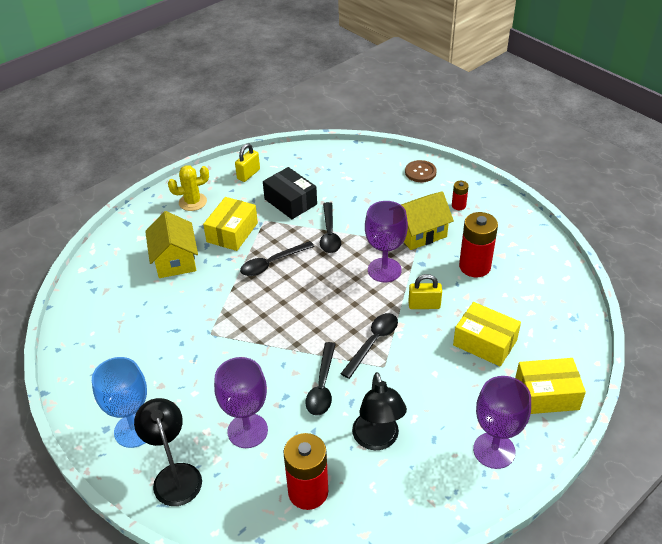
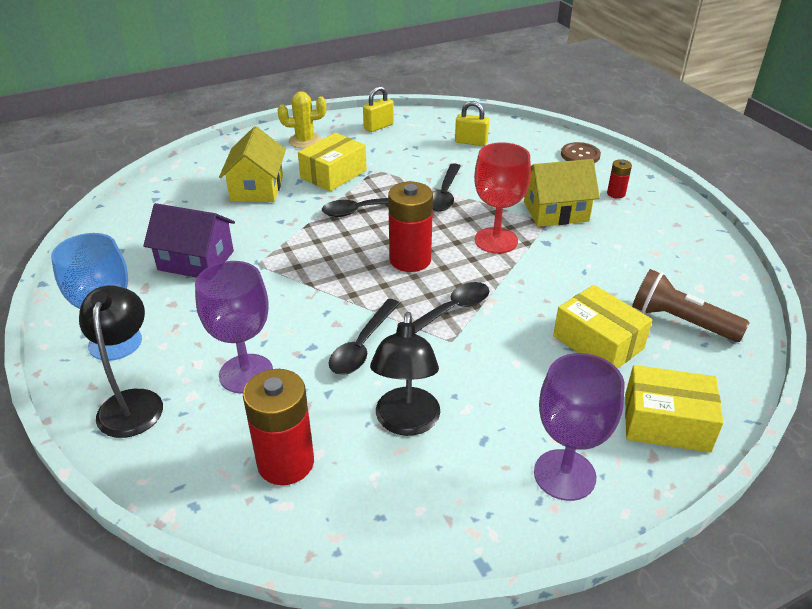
camera: 15 degrees right, 5 degrees down
(159, 342) = (196, 260): none -> purple house
(290, 202) = (413, 158): black box -> none
(384, 270) = (496, 240): purple goblet -> red goblet
(424, 305) = (532, 285): yellow padlock -> yellow padlock (471, 142)
(474, 266) = (614, 257): red battery -> red battery (410, 260)
(534, 311) = (680, 321): none -> brown flashlight

